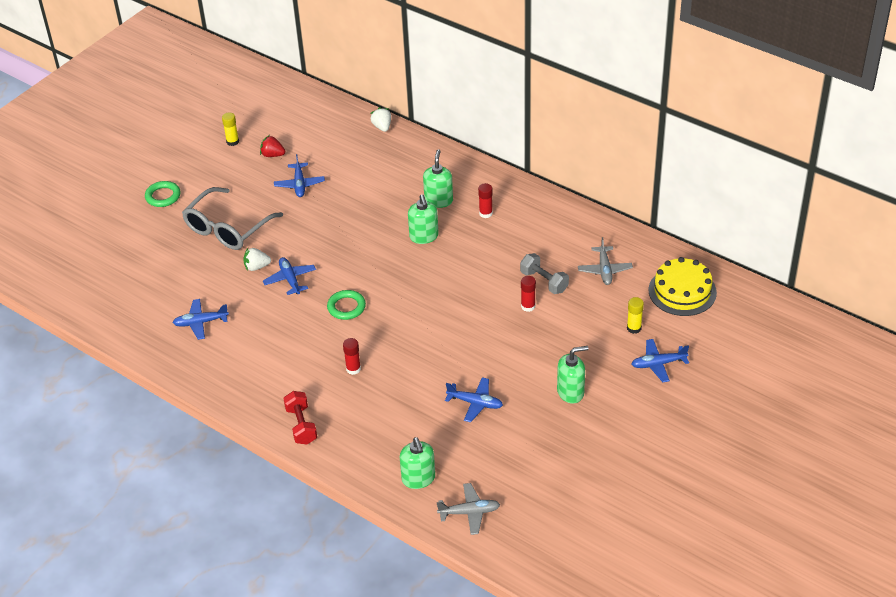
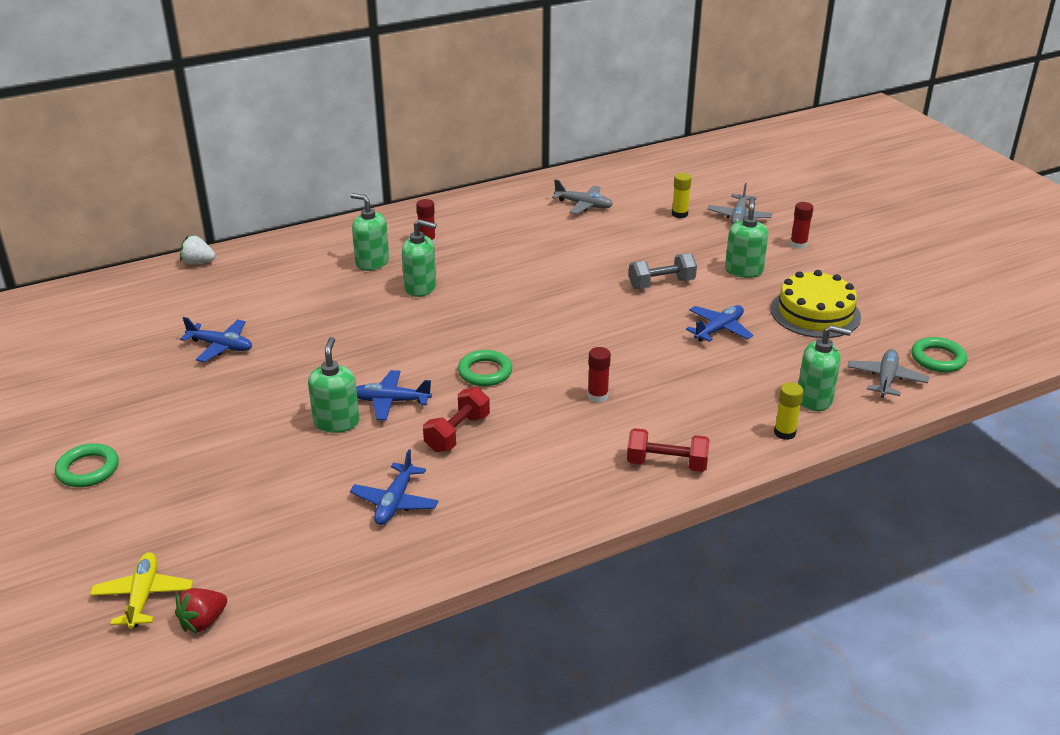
camera: 65 degrees left, 10 degrees down
(84, 267) = (143, 596): none -> yellow plane
(227, 228) = (231, 427): grey glasses -> none
(232, 142) = (62, 376): yellow glue stick -> yellow glue stick (784, 433)
(257, 267) = (336, 422): white strawberry -> green soap dispenser
(272, 155) = (136, 352): red strawberry -> red strawberry (203, 622)
(276, 321) = (457, 433): none -> red dumbbell
(518, 537) = (938, 359): none -> green ring
(528, 306) = (597, 258): red glue stick -> red glue stick (798, 245)
(544, 281) = (568, 239): grey dumbbell -> grey dumbbell (661, 283)
(658, 364) = (739, 217): blue plane -> grey plane
(682, 291) = (650, 179): yellow cake -> yellow cake (815, 313)

